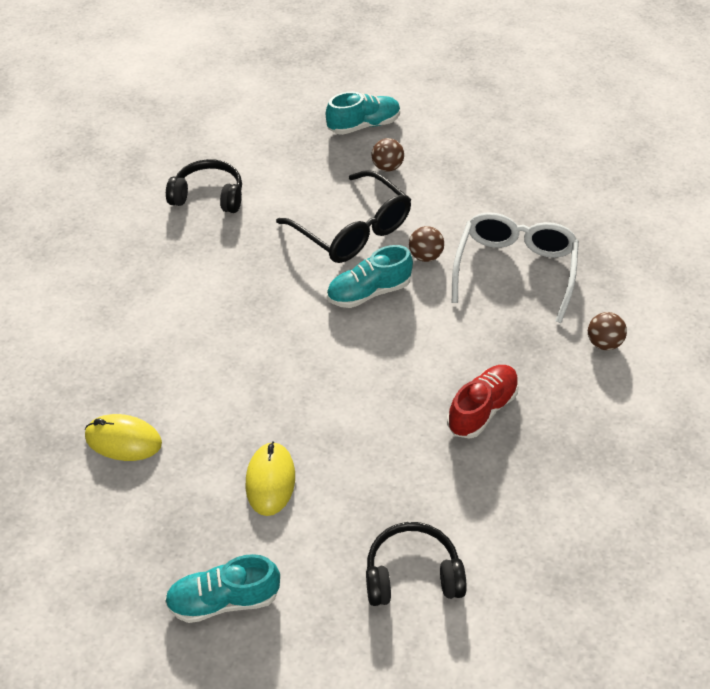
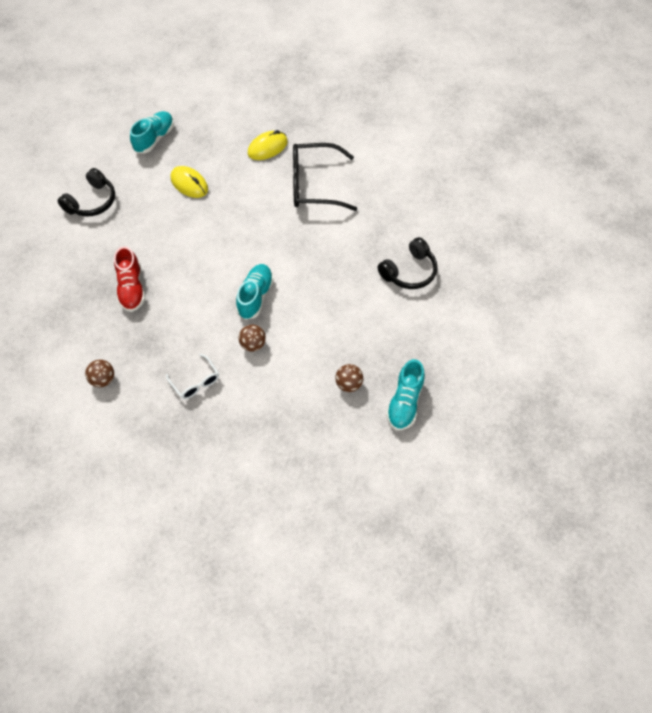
camera: 130 degrees right, 10 degrees up
(353, 230) = (310, 323): black glasses -> black glasses (314, 185)
(514, 269) = (196, 382): white glasses -> white glasses, size x0.51

